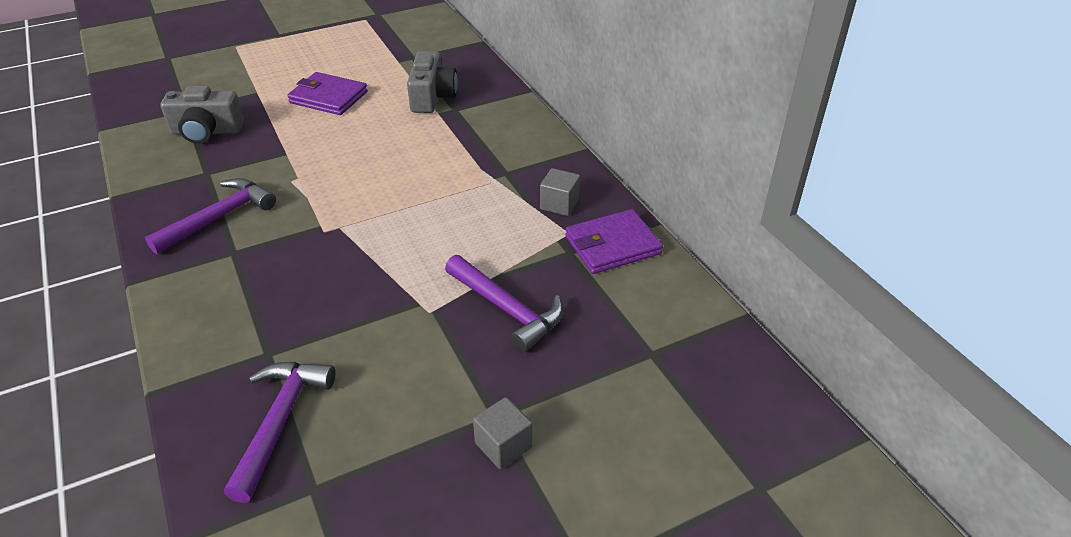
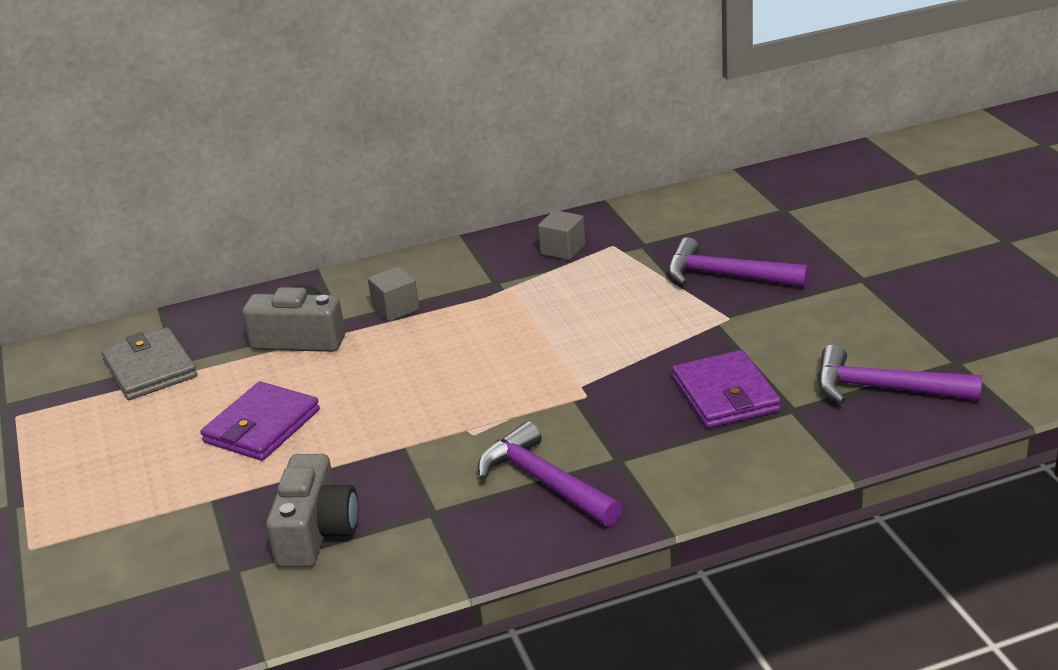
camera: 80 degrees left, 10 degrees down
(406, 50) = (150, 369): none -> grey wallet
(503, 445) = (894, 274): grey cube -> grey cube (395, 309)
(507, 309) = (726, 276): purple hammer -> purple hammer turned 120 degrees counterclockwise
(612, 245) = (636, 223): purple wallet -> purple wallet (725, 394)

